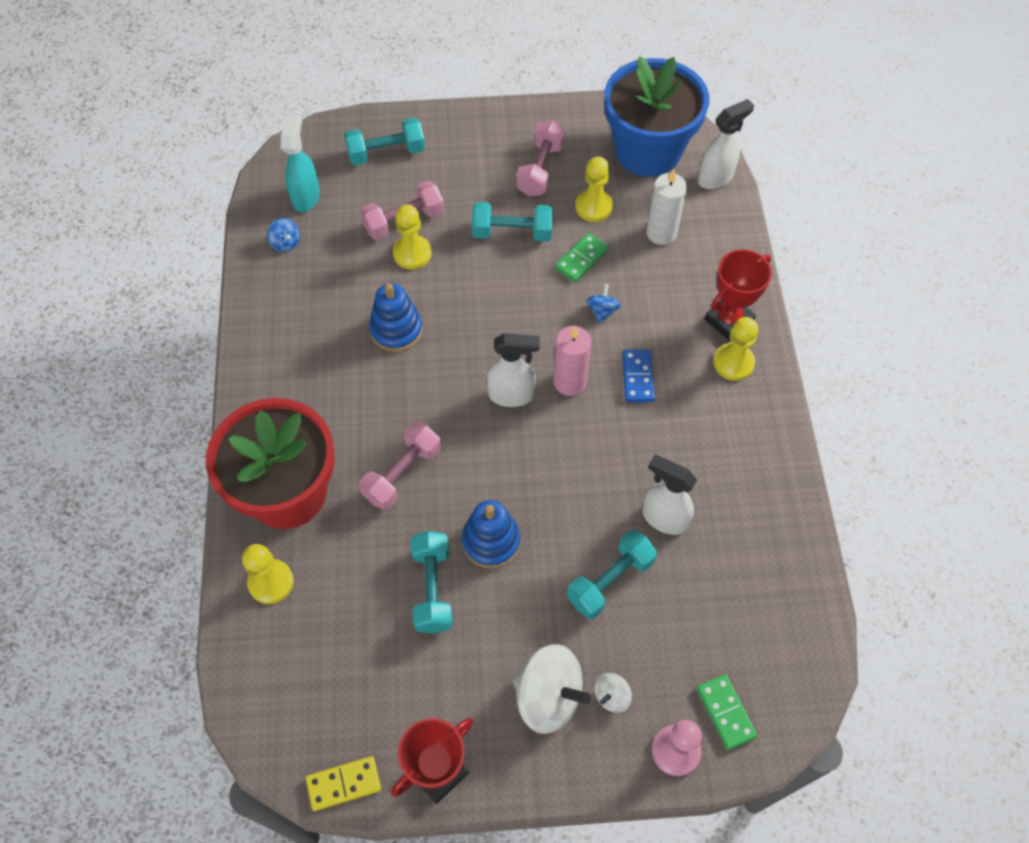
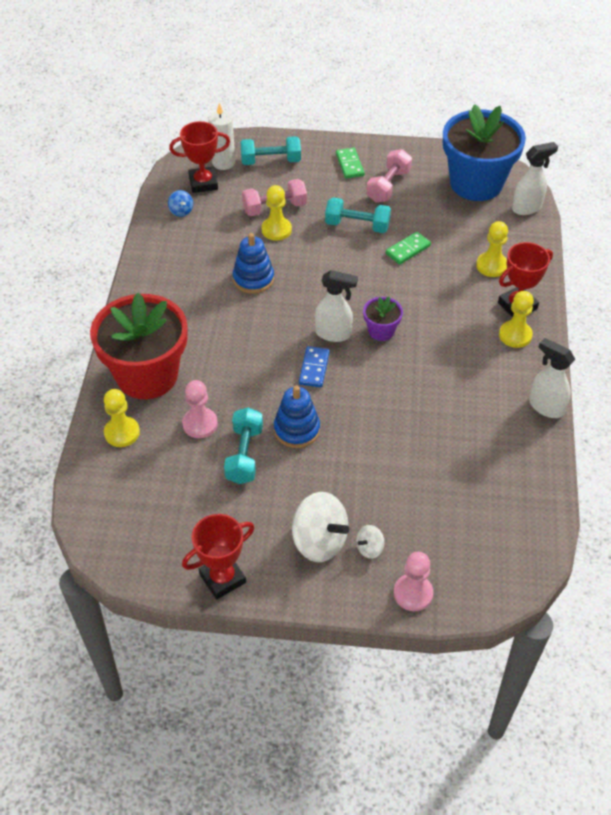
camera: 10 degrees right, 10 degrees down
(306, 197) = (203, 183): turquoise spray bottle -> red trophy
(344, 784) = (148, 575): yellow domino -> none
(368, 553) = (200, 424): none -> pink pawn
(402, 474) = (237, 375): pink dumbbell -> none
(569, 382) = (381, 331): pink candle -> purple flower pot
(593, 207) = (425, 216): yellow pawn -> yellow pawn (491, 266)
(602, 311) = (417, 286): blue spinning top -> none
(610, 581) = (385, 470): turquoise dumbbell -> none
(638, 377) = (436, 335): blue domino -> blue domino (314, 368)
(661, 233) = (475, 240): white candle -> white candle (223, 163)
(663, 518) = (436, 433): white spray bottle -> white spray bottle (545, 407)
(725, 712) = (458, 573): green domino -> green domino (349, 165)

